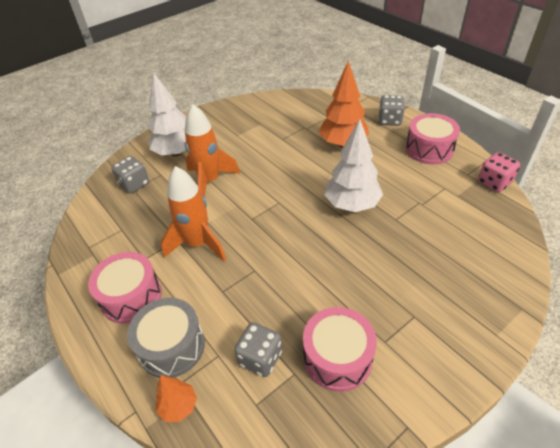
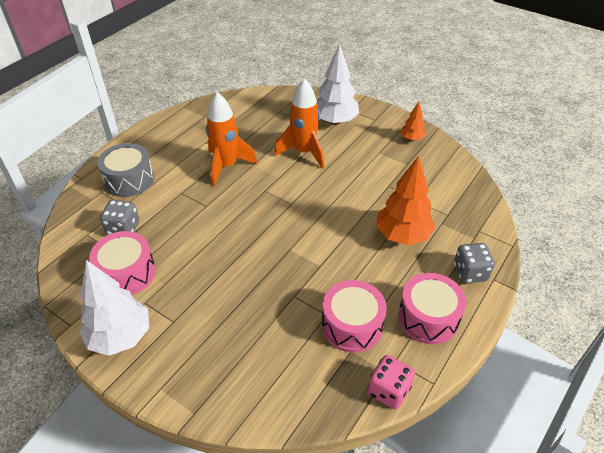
camera: 70 degrees right, 0 degrees up
(131, 297) = (168, 147): pink drum -> pink drum (352, 325)
(134, 184) = (284, 111): grey dice -> none
(179, 406) = (84, 197): orange tree -> orange tree (412, 139)
(352, 204) = (304, 257): white tree -> white tree (120, 336)

